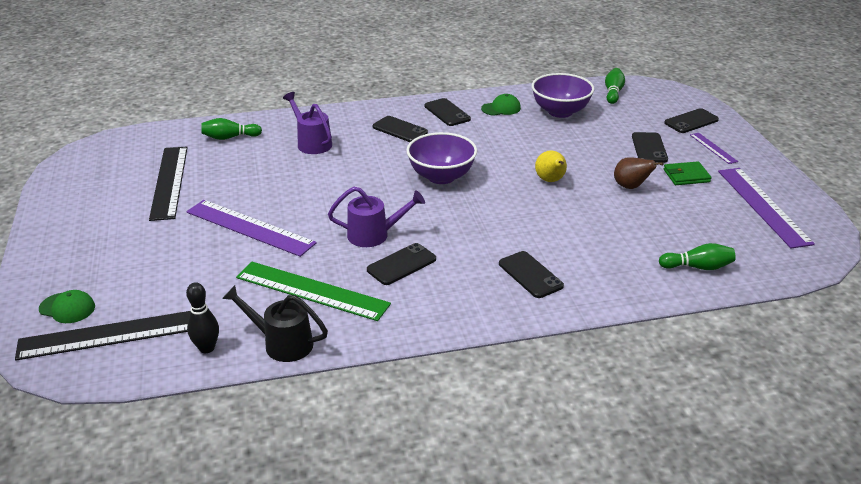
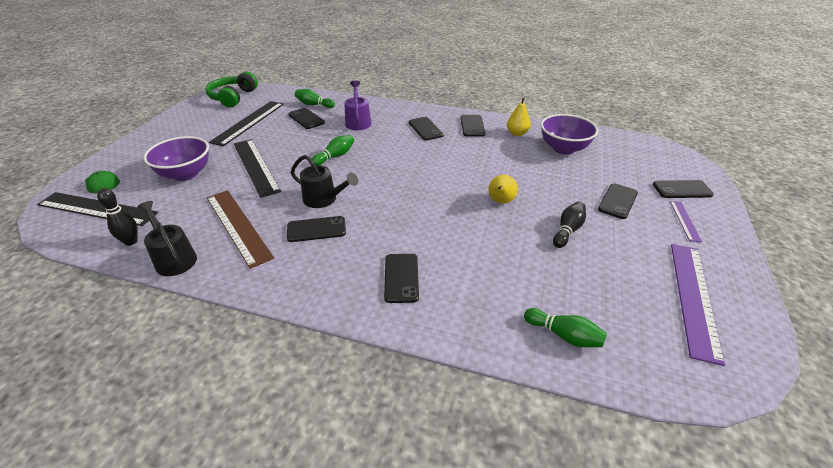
camera: 30 degrees right, 5 degrees up
(100, 157) = (233, 97): none -> green headphones
(242, 157) = (306, 119): none -> black phone
(250, 227) = (256, 166): purple ruler -> black ruler
(312, 291) = (237, 226): green ruler -> brown ruler
(375, 235) = (324, 199): purple watering can -> black watering can
(441, 177) = (418, 171): purple bowl -> purple bowl (185, 174)
(501, 108) = (517, 133): green cap -> yellow pear
(613, 92) = (626, 145): green bowling pin -> green bowling pin (335, 156)
(631, 187) = (567, 230): brown pear -> black bowling pin
(686, 176) = (633, 238): green wallet -> none

